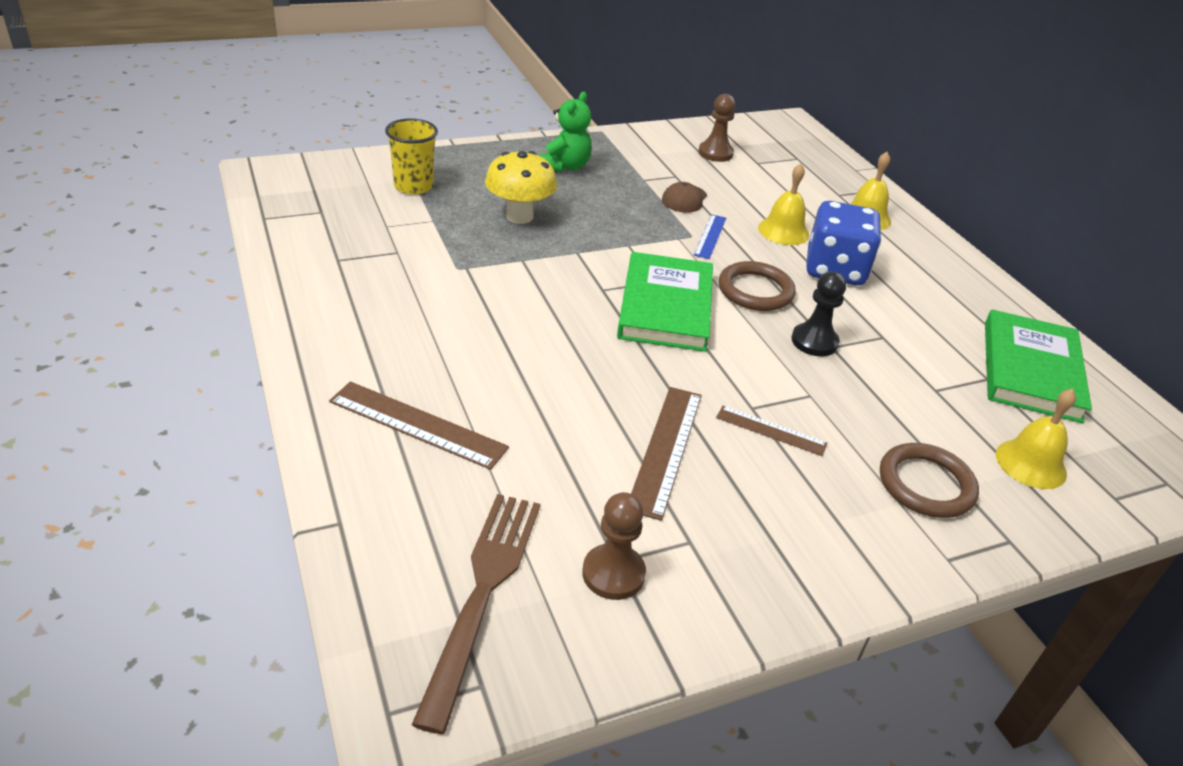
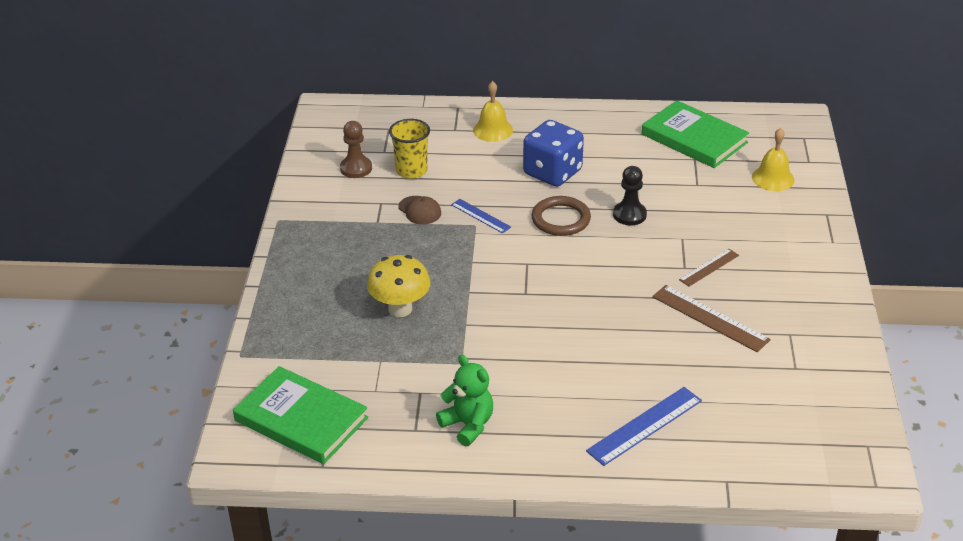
camera: 60 degrees left, 0 degrees up
(413, 186) = (315, 360): yellow cup -> yellow cup (411, 170)
(417, 424) = (644, 426): brown ruler -> blue ruler
(482, 592) = (802, 429): brown fork -> none
(565, 166) = (331, 260): green teddy bear -> green teddy bear (468, 425)
(613, 574) = (805, 372): brown pawn -> none
(665, 306) = (561, 269): green book -> green book (301, 419)
(783, 231) = (491, 177): yellow bell -> none
(926, 484) = (775, 225): brown ring -> none

